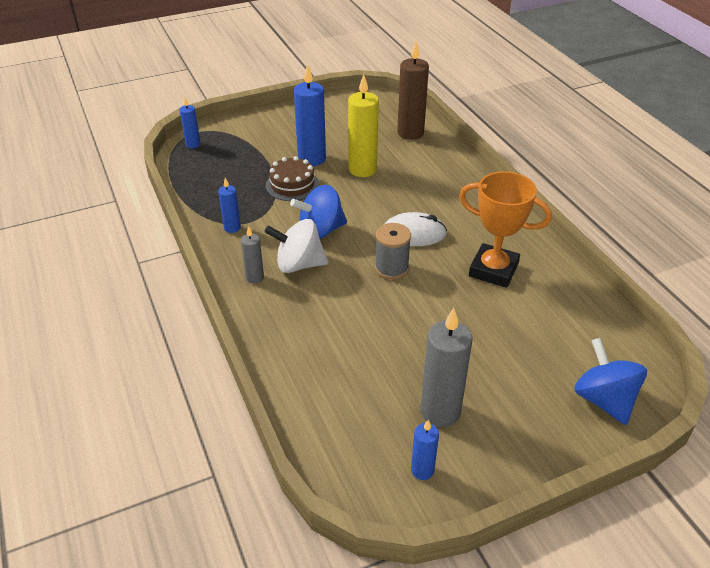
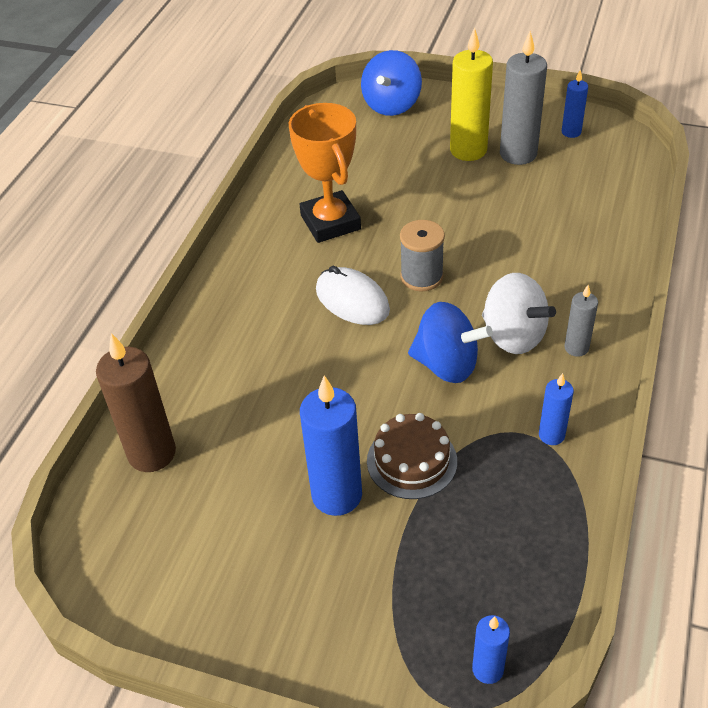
camera: 135 degrees left, 5 degrees up
(362, 169) = (295, 427): yellow candle -> yellow candle (468, 150)

